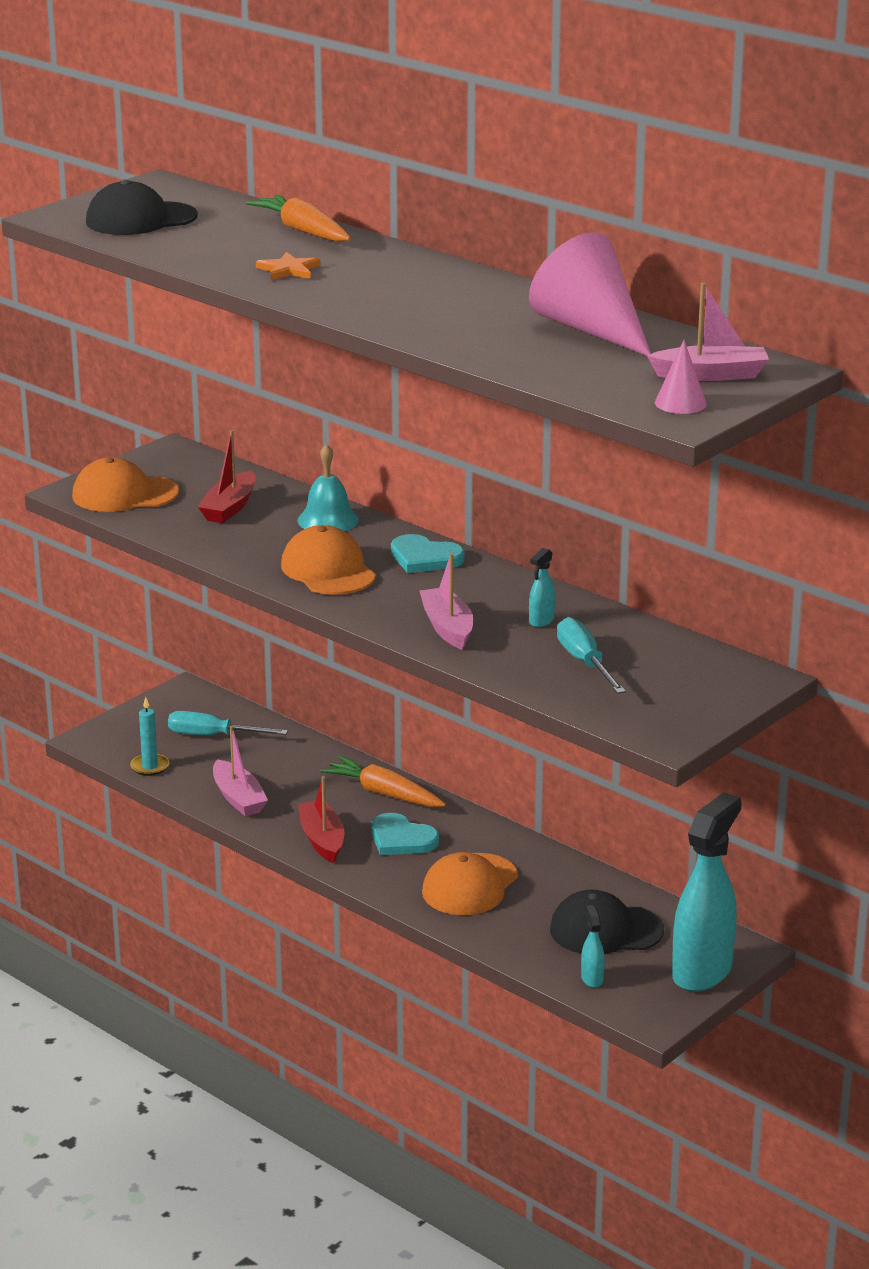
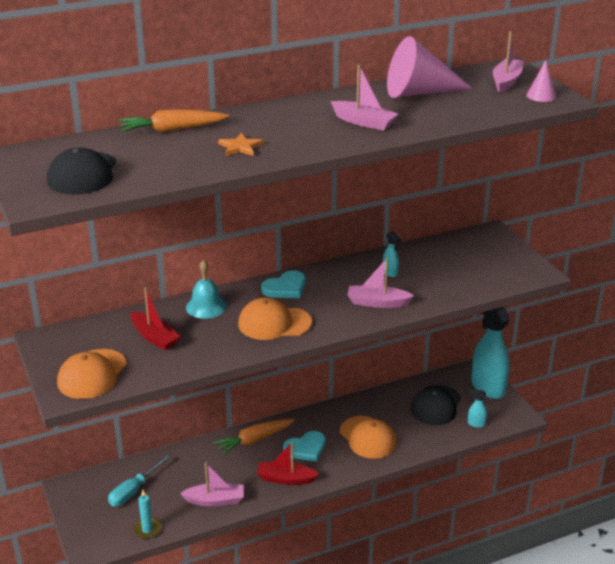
camera: 65 degrees left, 5 degrees up
(441, 316) = (364, 122): none -> pink boat
(585, 662) = (446, 273): turquoise screwdriver -> none

